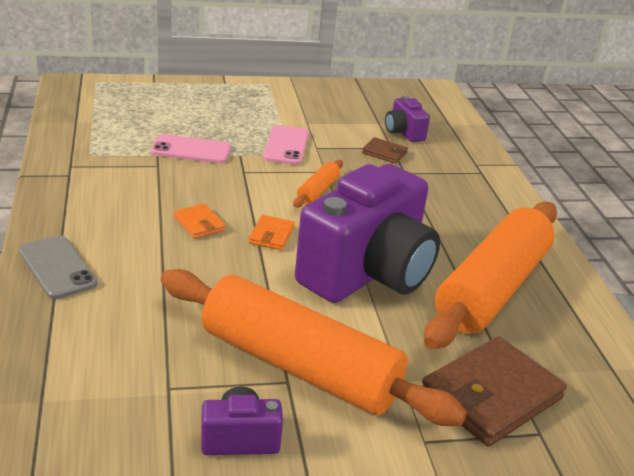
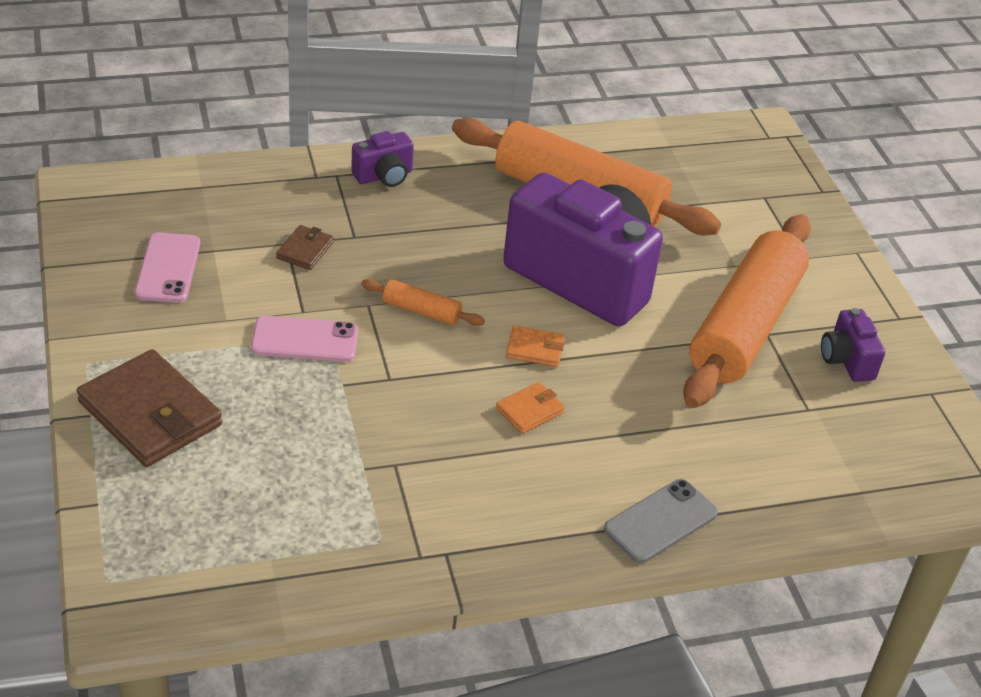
camera: 95 degrees left, 10 degrees up
(191, 150) = (341, 434): pink phone -> pink phone (168, 268)
(403, 133) = (240, 229): purple camera -> purple camera (384, 176)
(491, 395) = (733, 216): brown wallet -> brown wallet (150, 413)

